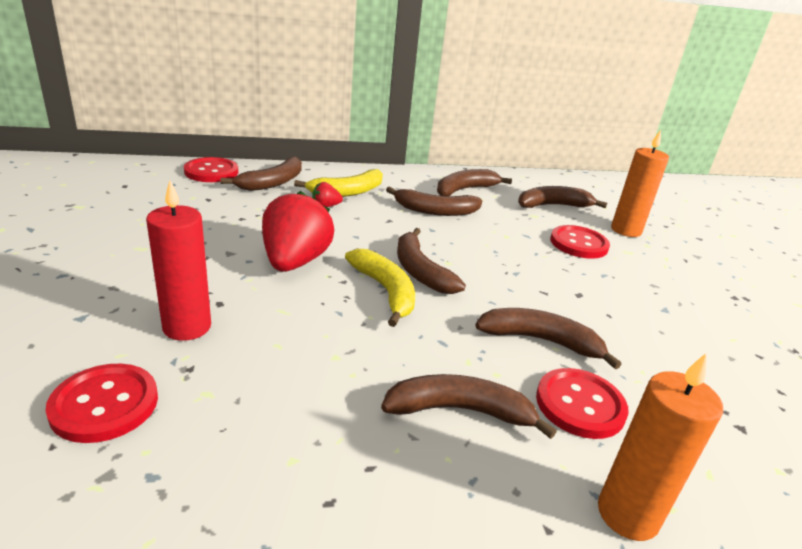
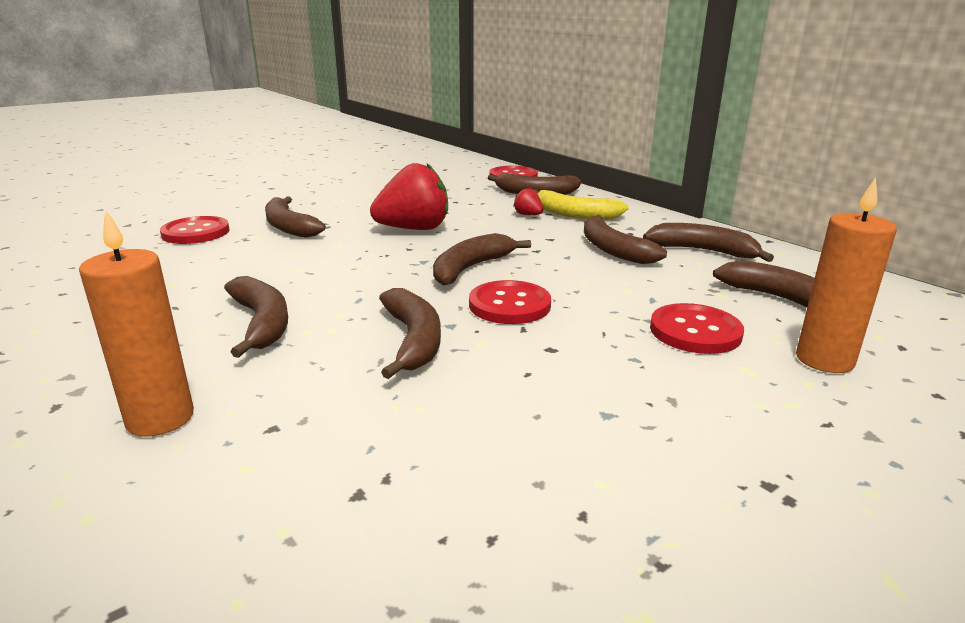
camera: 65 degrees right, 5 degrees down
(187, 327) = (289, 227): red candle -> brown banana
(385, 291) = (413, 264): yellow banana -> none
(580, 405) = (315, 375): red button -> red button (509, 305)

